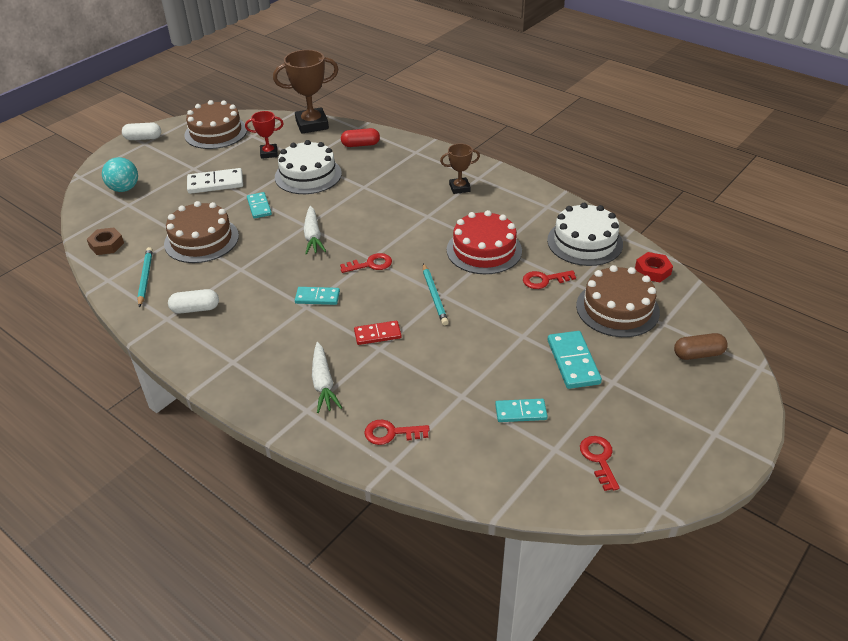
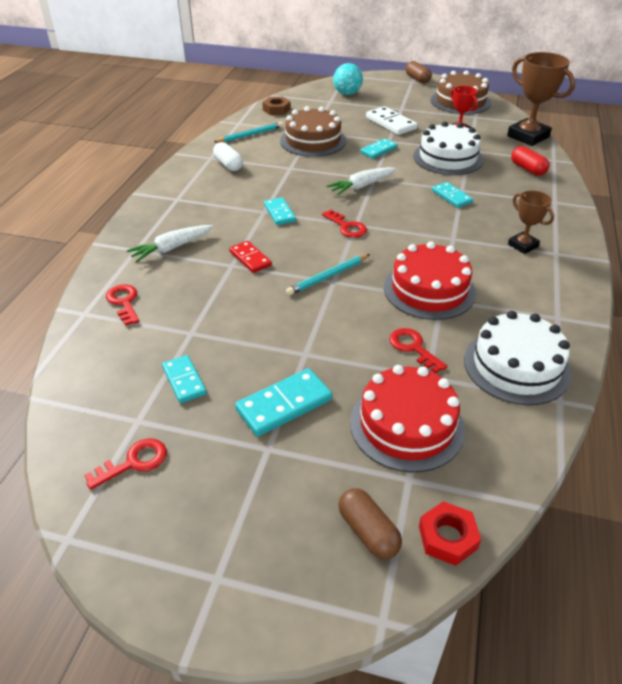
camera: 65 degrees right, 0 degrees up
(143, 138) = (417, 79): white capsule -> brown capsule
(369, 195) = (451, 196): none -> turquoise domino
(617, 308) = (407, 425): brown cake -> red cake
(652, 271) = (513, 446): red nut -> red nut (447, 537)

